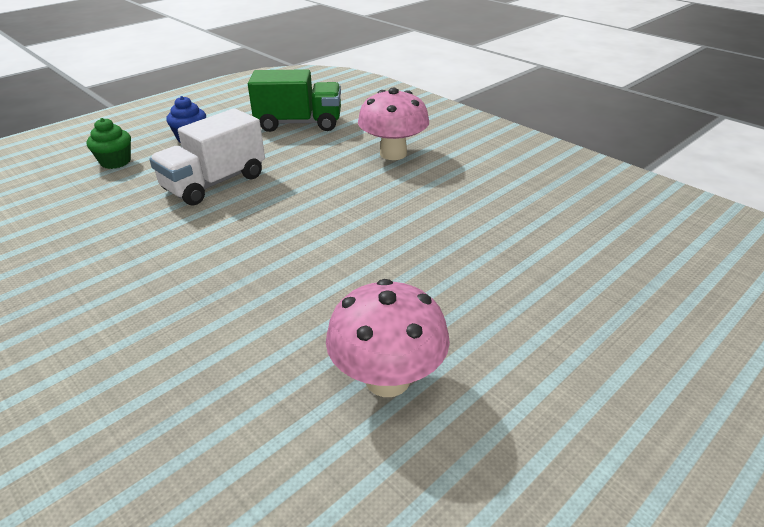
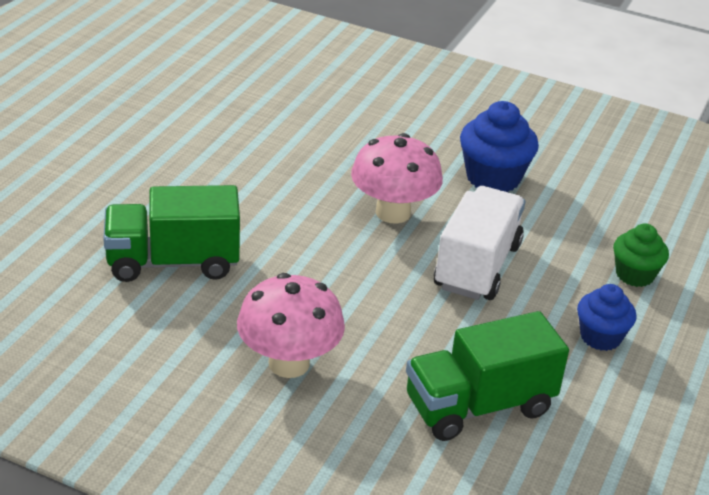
camera: 155 degrees right, 0 degrees up
(105, 247) = (493, 178): none -> blue cupcake
(387, 379) = (180, 130): pink mushroom -> pink mushroom (393, 213)
(448, 222) = (173, 262): none -> green truck

